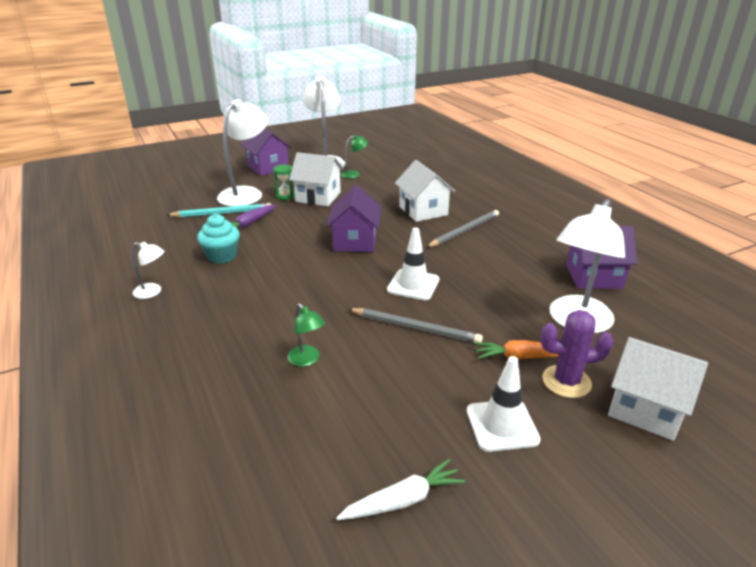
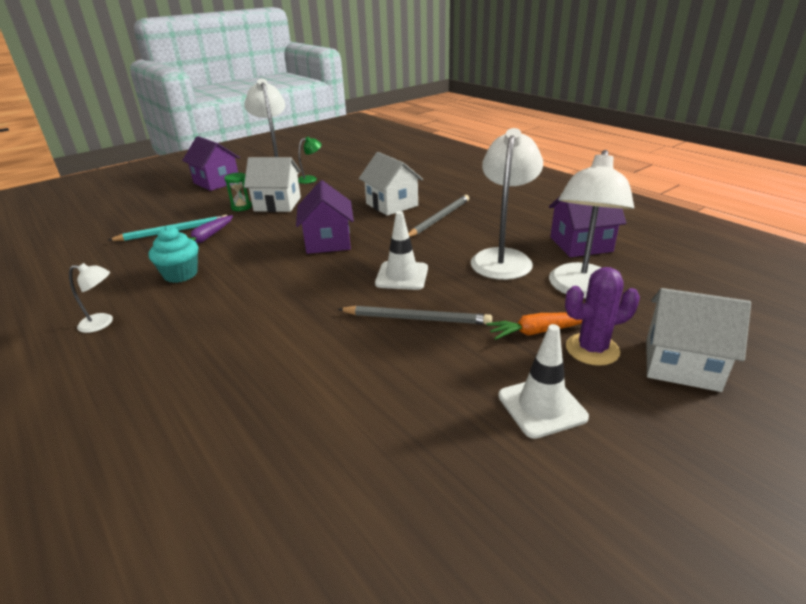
camera: 10 degrees left, 0 degrees up
(246, 193) = (197, 209): white lamp -> white lamp (503, 258)
(307, 360) = (304, 371): green lamp -> none
(402, 500) = (458, 514): white carrot -> none

